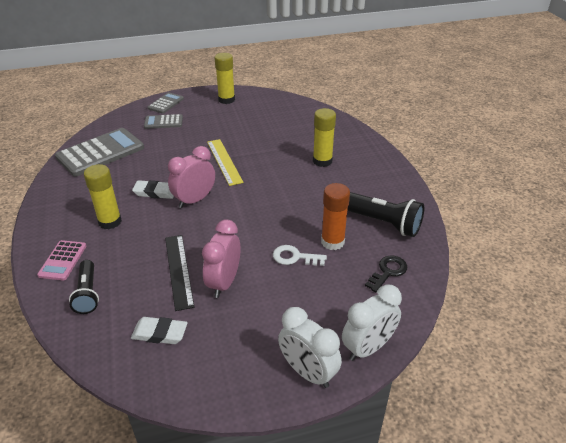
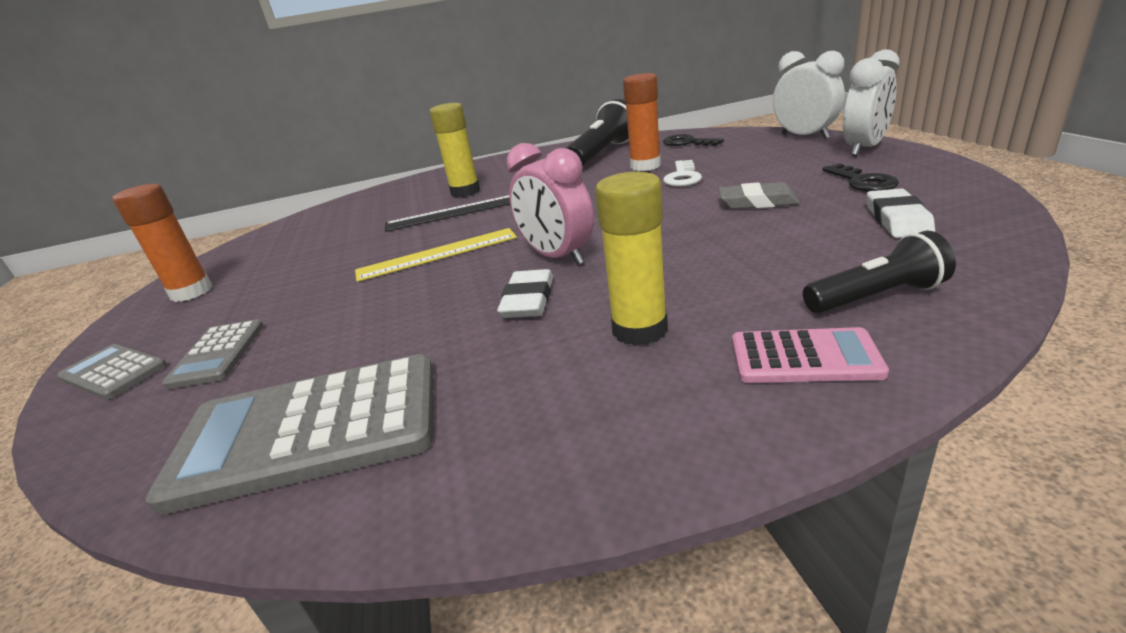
camera: 85 degrees left, 10 degrees down
(100, 153) = (309, 430): grey calculator -> grey calculator turned 60 degrees counterclockwise
(179, 270) = (752, 233): black ruler -> black ruler (453, 212)
(224, 282) = (757, 202): pink clock -> grey eraser
(226, 100) = (191, 292): yellow glue stick -> orange glue stick
(230, 342) = (862, 182): none -> black key

